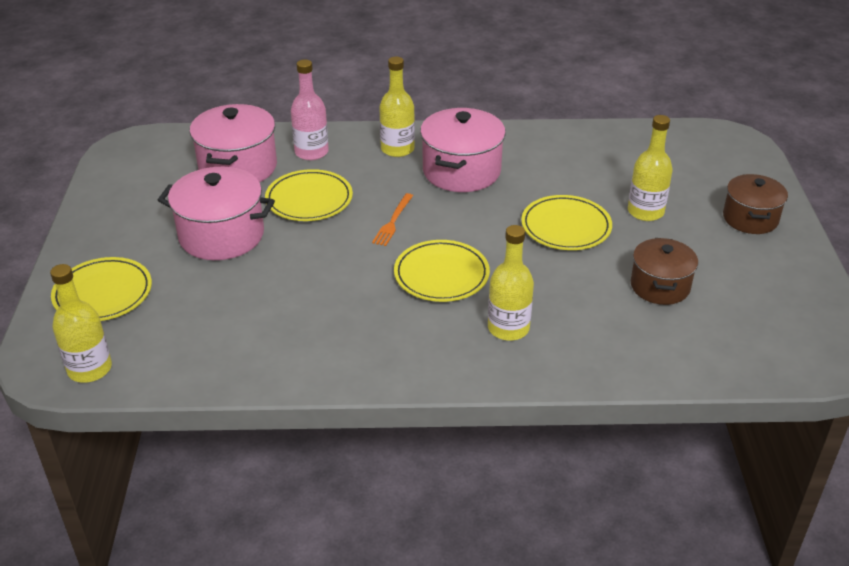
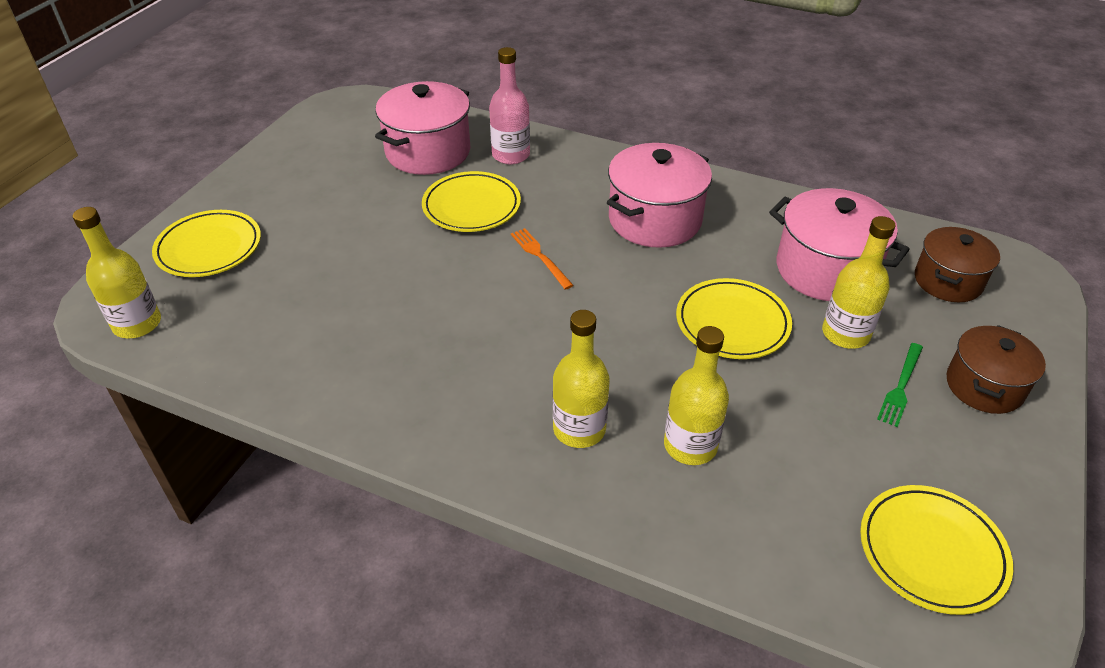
camera: 25 degrees right, 5 degrees up
(221, 235) = (359, 220): pink pot -> pink pot (825, 270)
(393, 221) = (540, 256): orange fork -> orange fork turned 105 degrees clockwise
(397, 149) = (602, 175): yellow bottle -> yellow bottle (690, 445)
(441, 275) = (549, 336): yellow plate -> yellow plate (932, 551)
(660, 286) = (802, 439): brown pot -> brown pot (948, 281)
(700, 234) = (900, 386): none -> green fork

